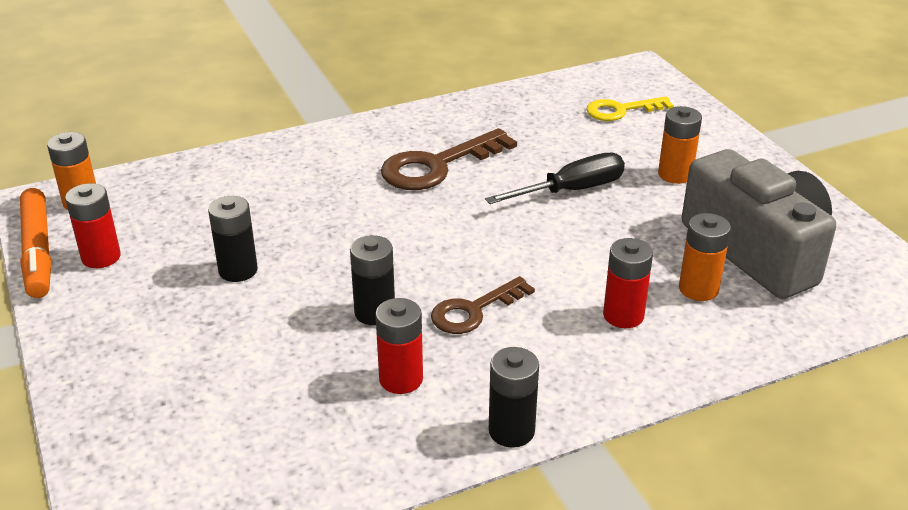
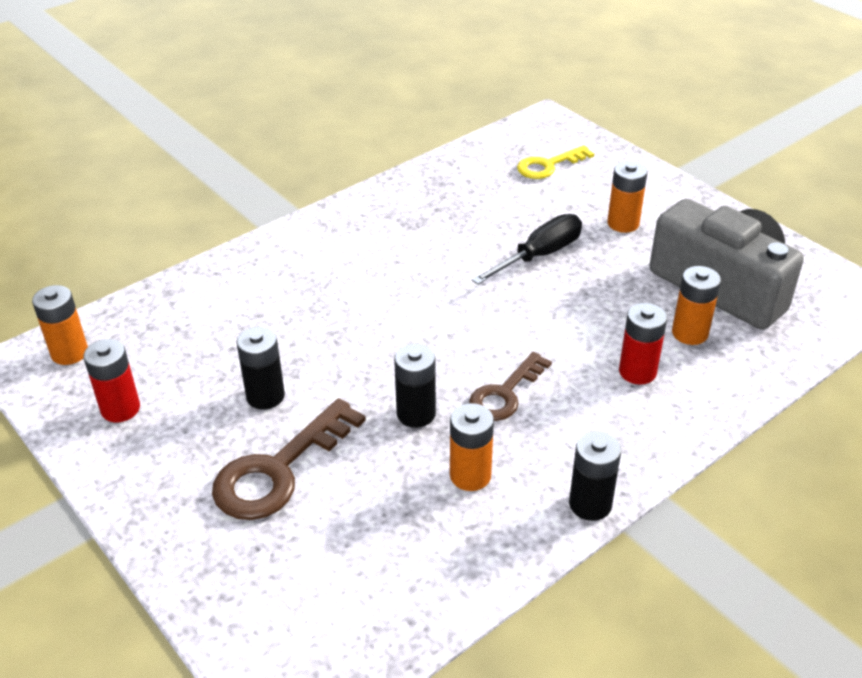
camera: 15 degrees left, 5 degrees up
(37, 252) = (51, 416): orange marker -> none
(401, 379) = (470, 475): red battery -> orange battery
(437, 166) = (405, 251): brown key -> brown key (278, 470)

